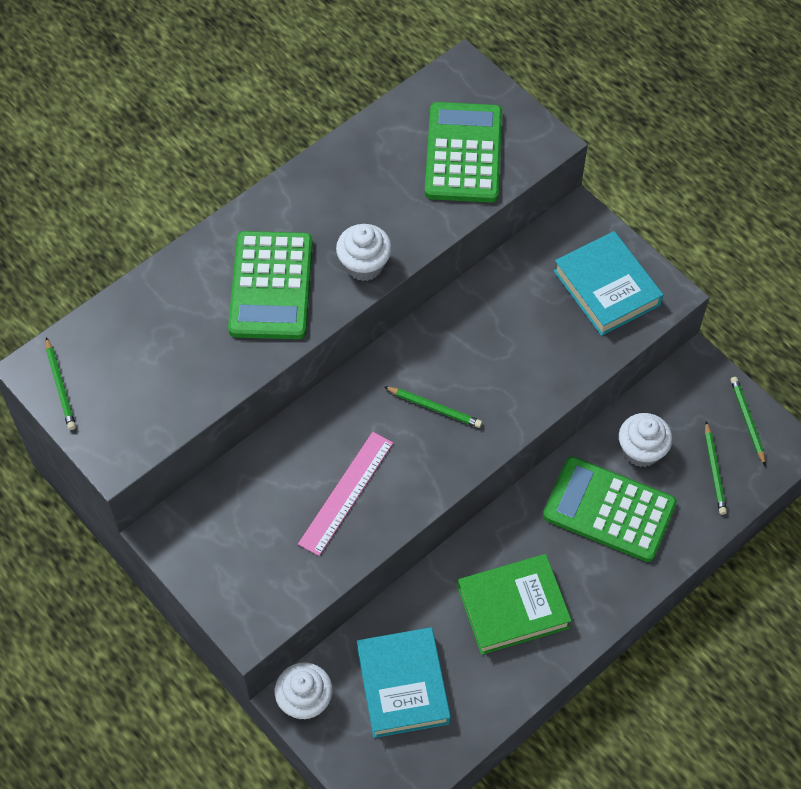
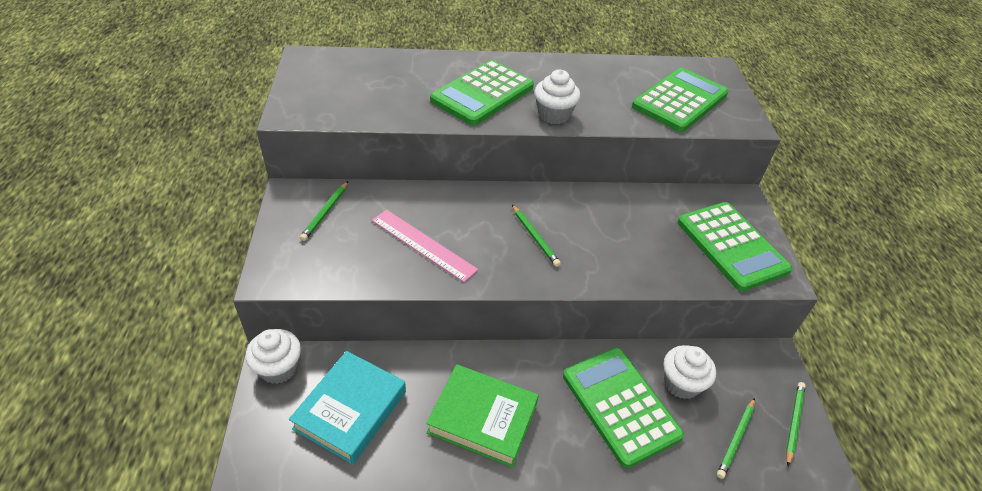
camera: 35 degrees right, 15 degrees down
(60, 386) = (307, 70): green pencil -> green pencil (325, 212)
(346, 493) = (423, 244): pink ruler -> pink ruler turned 60 degrees clockwise
(607, 288) = (731, 246): turquoise book -> green calculator

